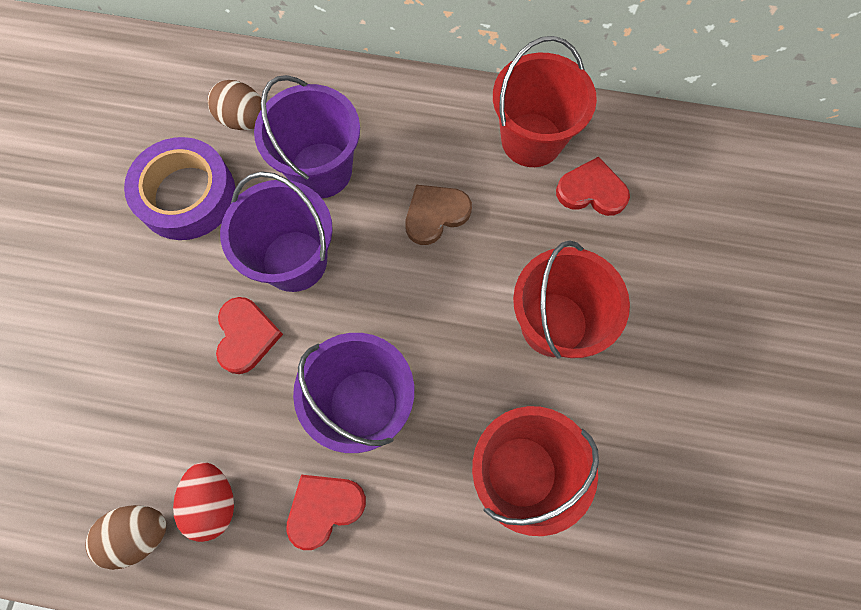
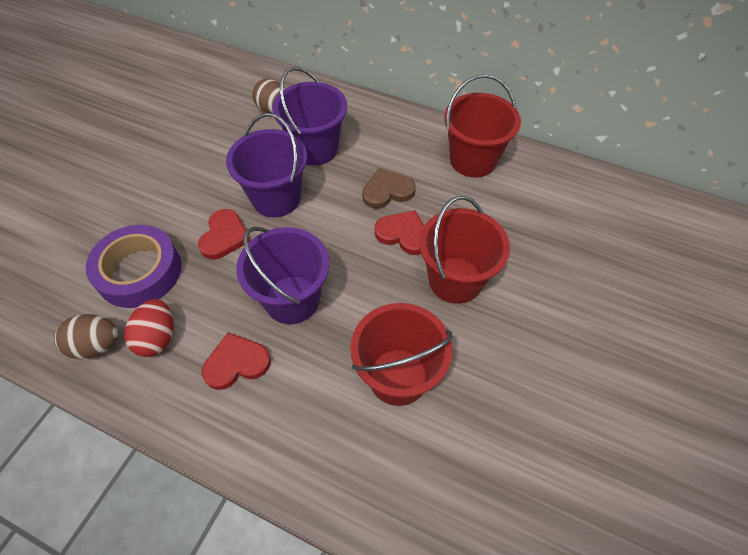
camera: 15 degrees right, 15 degrees down
(186, 195) = (218, 145): purple tape -> purple tape (139, 272)
(591, 191) = (509, 200): red heart -> red heart (403, 234)

